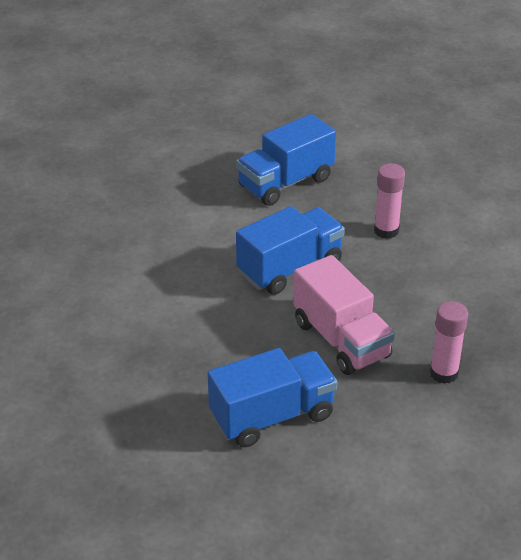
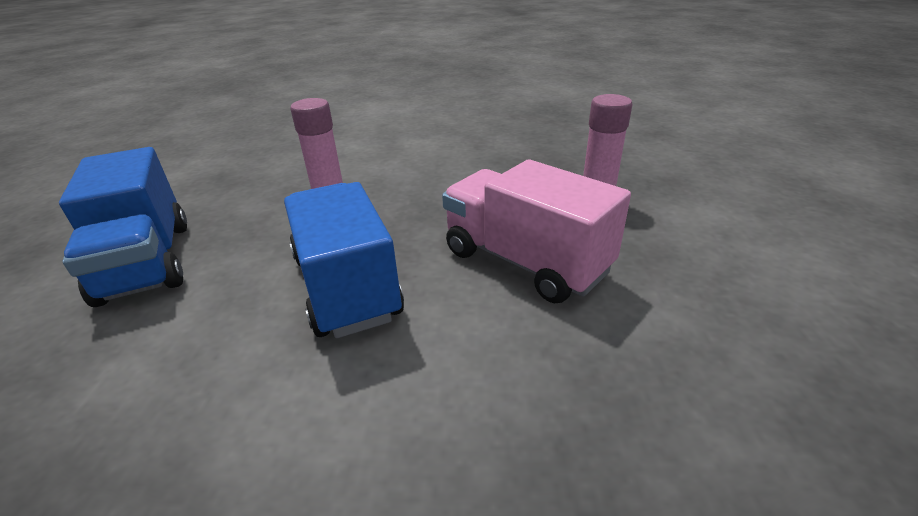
camera: 75 degrees left, 5 degrees down
(272, 416) = (704, 361): blue truck -> none
(341, 340) = (525, 261): pink truck -> pink truck turned 120 degrees counterclockwise

